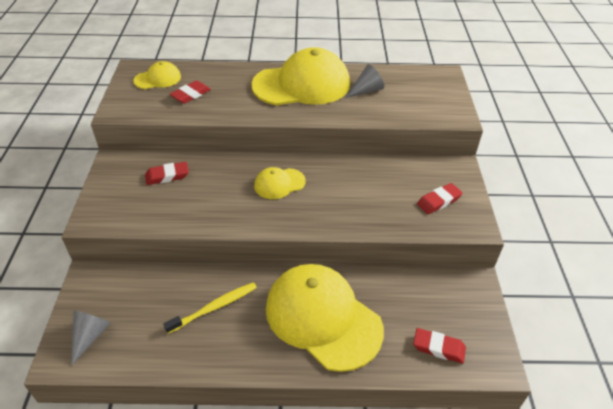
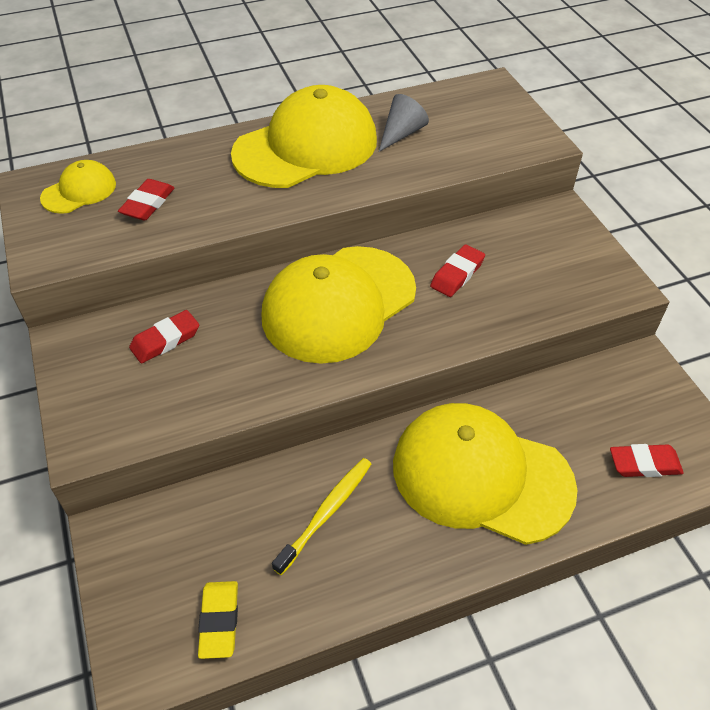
camera: 20 degrees left, 5 degrees up
(90, 336) = (165, 621): grey cone -> none
(119, 347) = (219, 621): none -> yellow eraser
(279, 184) = (338, 304): yellow cap -> yellow cap, size x2.11
(438, 201) = (562, 266): red eraser -> red eraser (457, 274)

